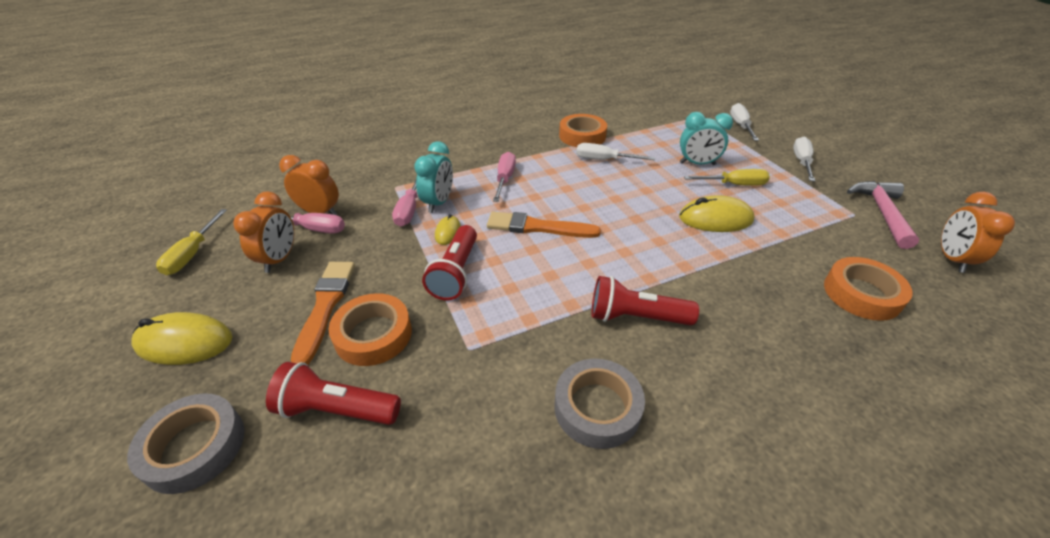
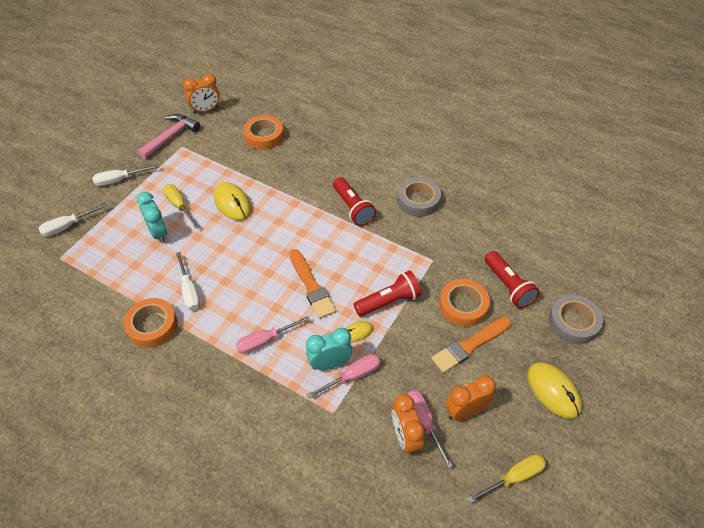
camera: 125 degrees left, 10 degrees up
(882, 212) = (171, 137): pink hammer -> pink hammer turned 150 degrees clockwise

